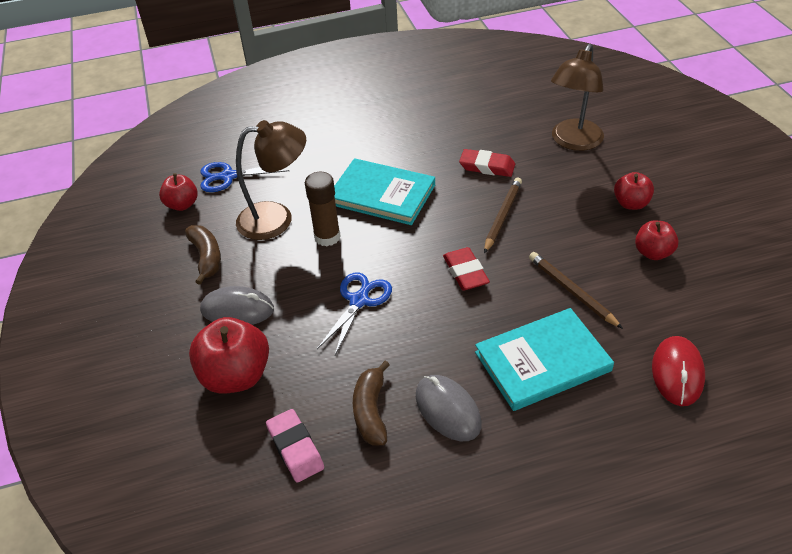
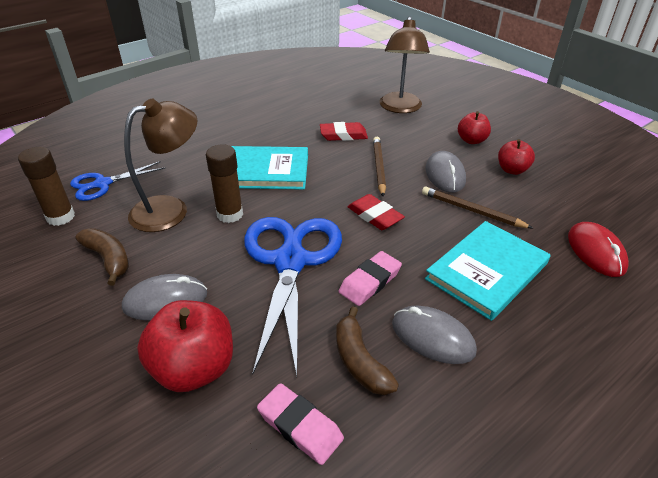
camera: 25 degrees left, 5 degrees down
(182, 205) = (61, 217): red apple -> brown glue stick
(359, 301) = (290, 261): blue scissors -> blue scissors, size x1.85
(421, 340) = (370, 281): none -> pink eraser
(570, 241) = (445, 175): none -> grey mouse

